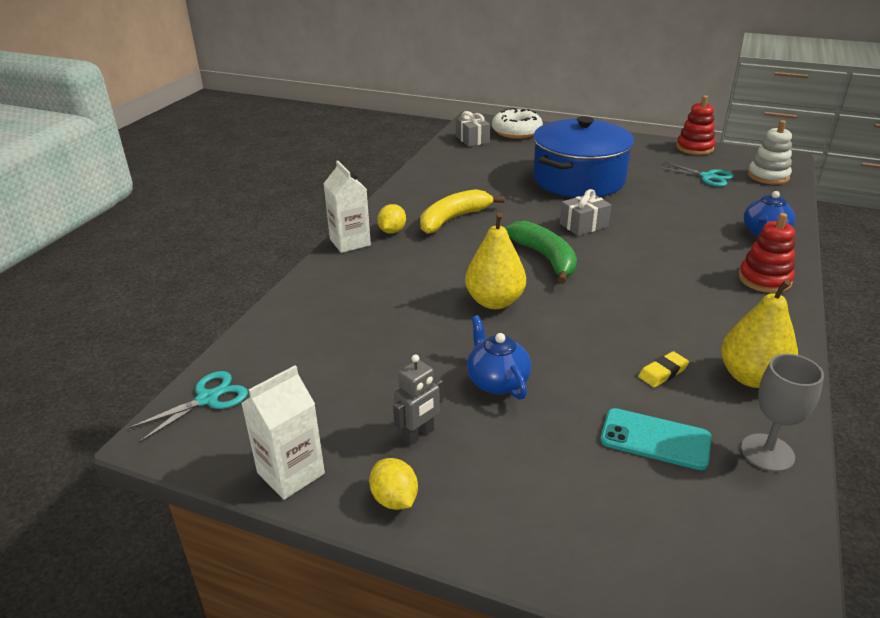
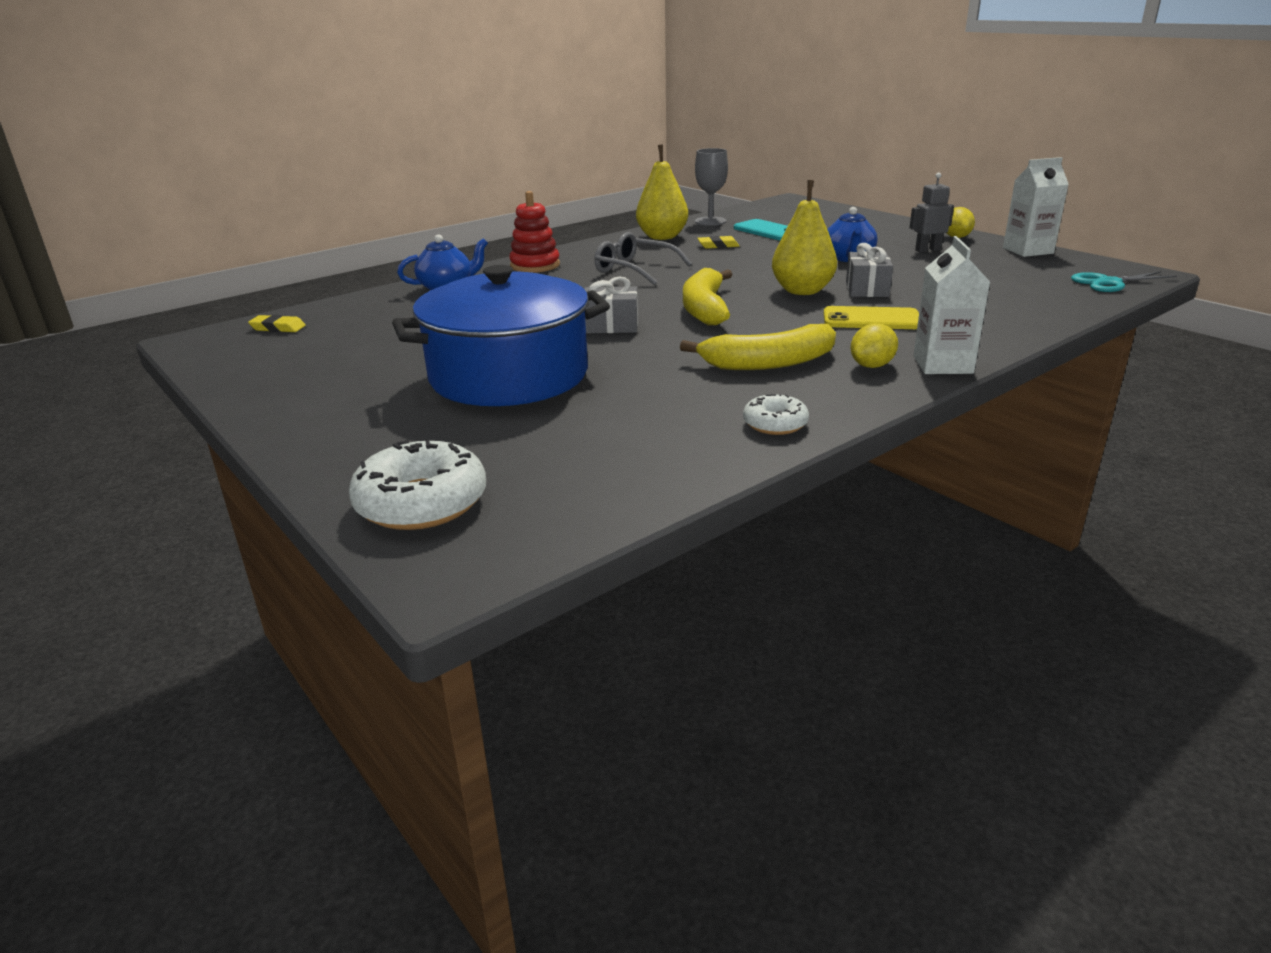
camera: 150 degrees left, 5 degrees down
(415, 276) = (871, 319): none -> yellow phone
(419, 185) = (775, 424): none -> white donut
(472, 139) = (547, 507): grey gift -> grey gift (867, 289)
(545, 258) = (705, 308): green banana -> yellow banana
(671, 296) = (635, 270): none -> grey glasses
(694, 148) = (236, 382): red stacking toy -> none
(707, 177) = (343, 342): turquoise scissors -> none
(768, 176) = (278, 328): white stacking toy -> yellow eraser

